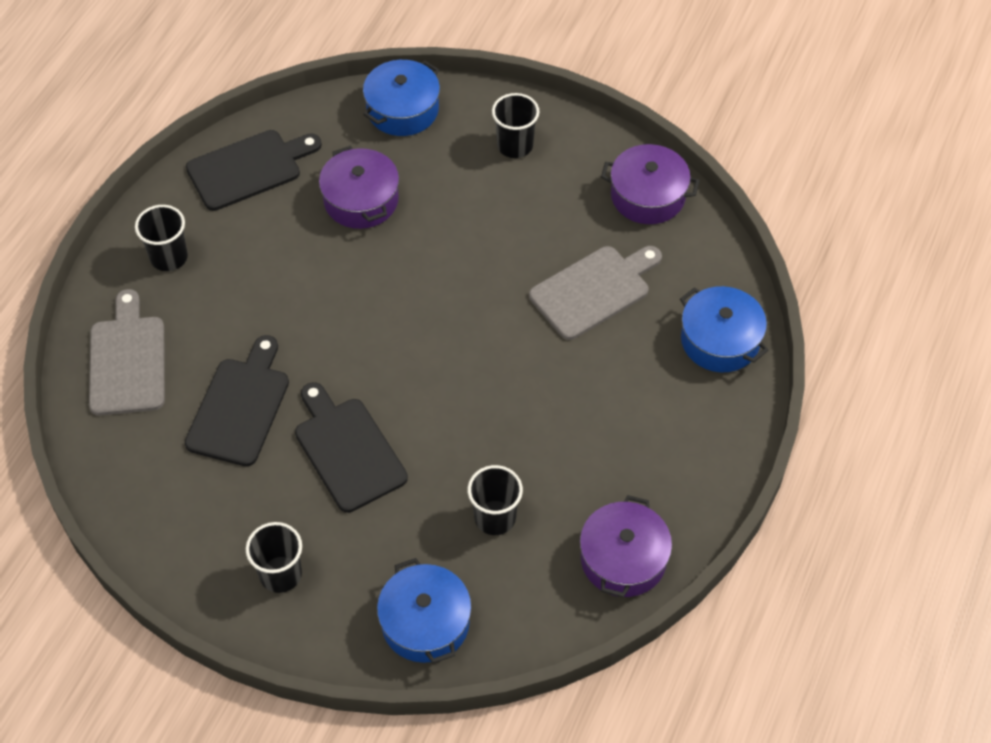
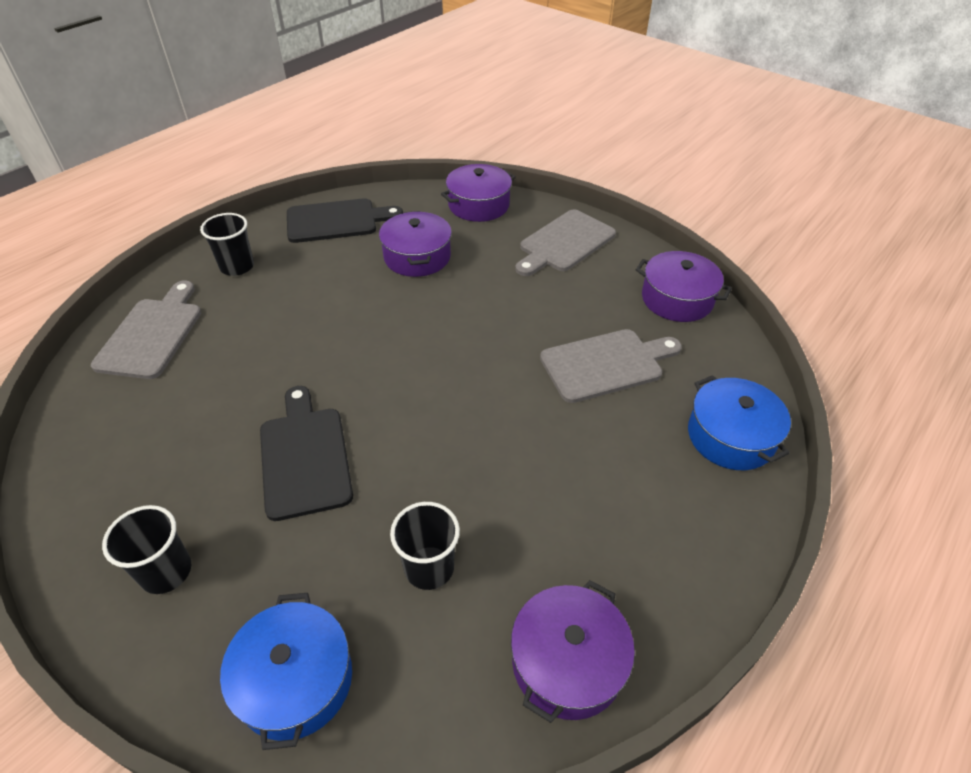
camera: 15 degrees right, 10 degrees down
(240, 407) = (225, 393): black cutting board -> none
(402, 109) = (478, 205): blue pot -> purple pot
(515, 145) = (564, 243): black cup -> grey cutting board

